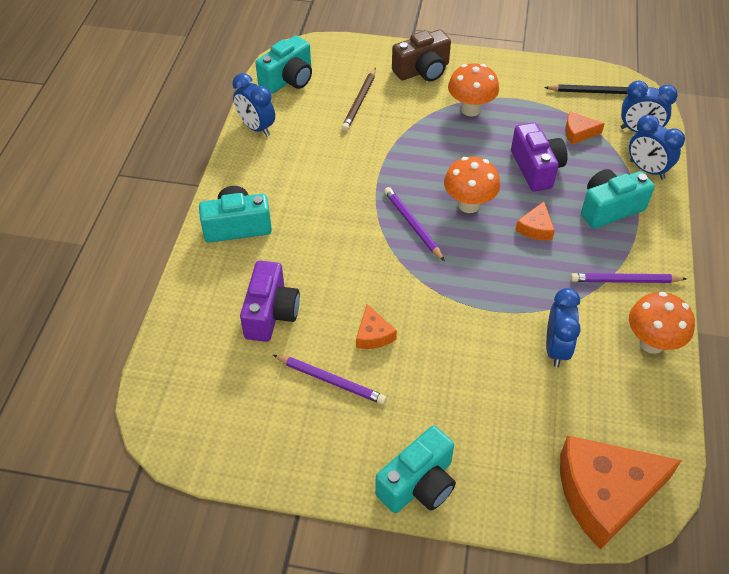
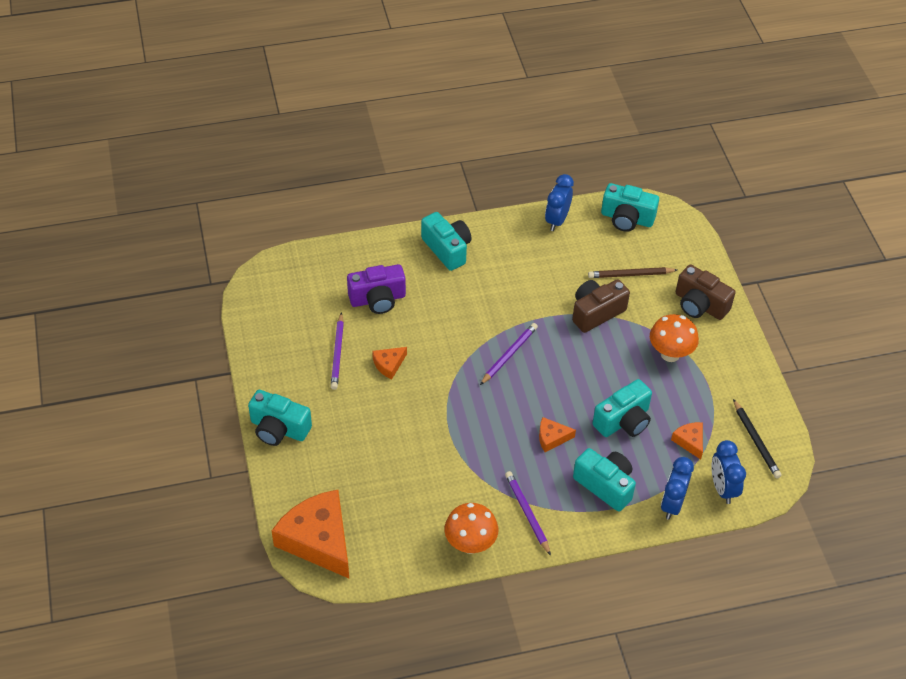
camera: 65 degrees right, 0 degrees up
(393, 141) = (596, 312): none -> brown camera
(469, 205) = (552, 385): orange mushroom -> none
(536, 168) = (623, 421): purple camera -> turquoise camera
(556, 348) = (432, 481): blue clock -> none

